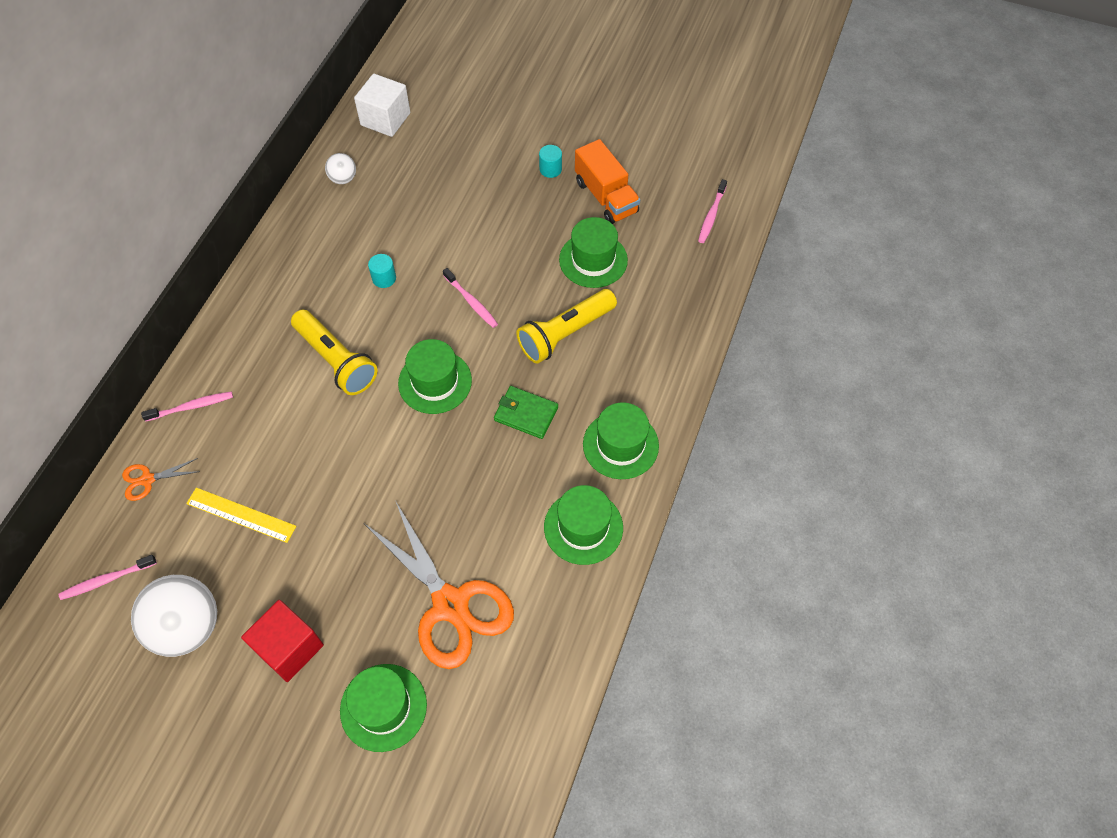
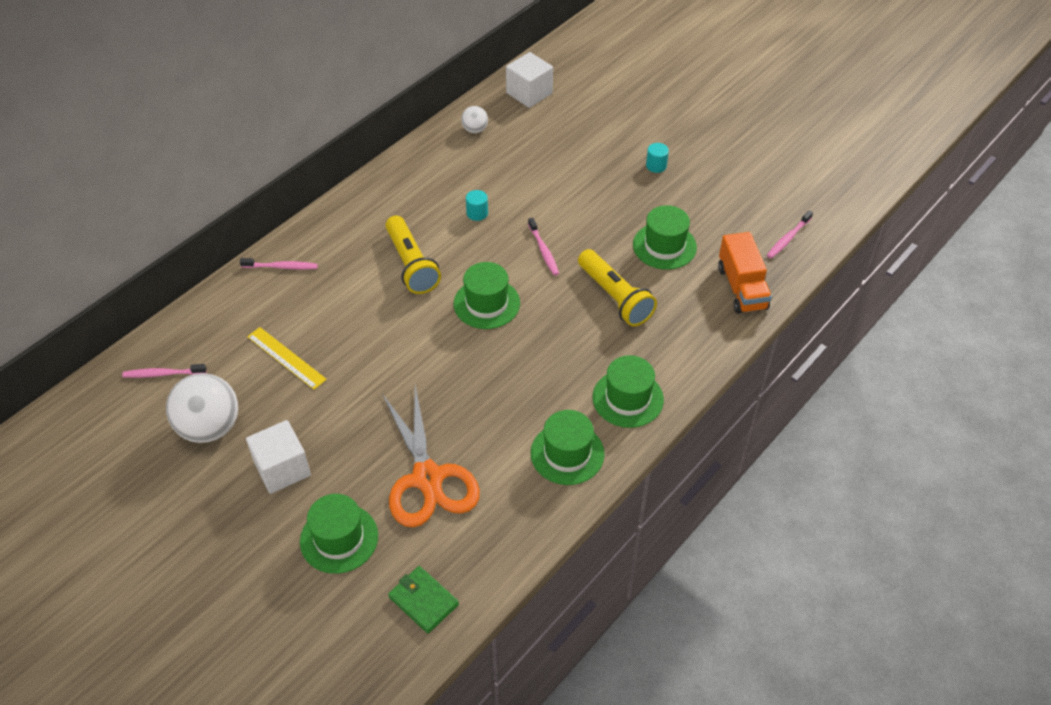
camera: 20 degrees right, 10 degrees down
(147, 480) = (225, 310): orange scissors -> none
(289, 648) = (282, 468): red cube -> white cube
(526, 414) = (554, 350): green wallet -> green wallet (423, 601)
(565, 334) = (615, 297): yellow flashlight -> yellow flashlight turned 105 degrees counterclockwise
(606, 197) = (697, 199): orange truck -> orange truck (742, 288)

